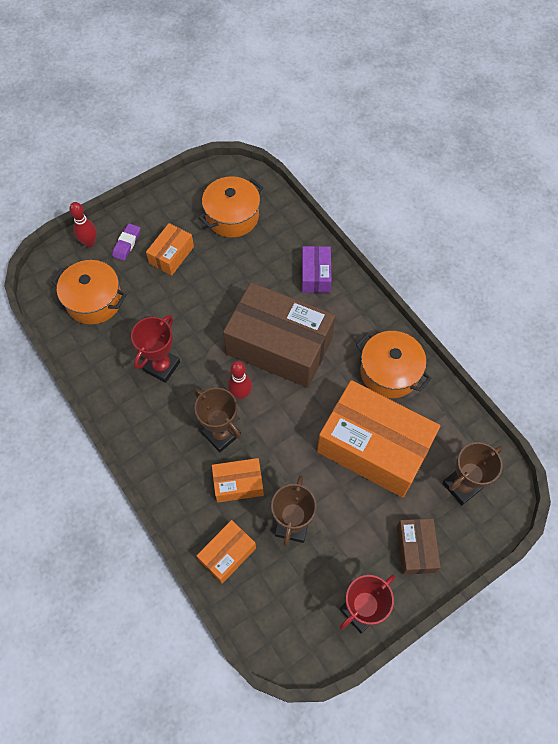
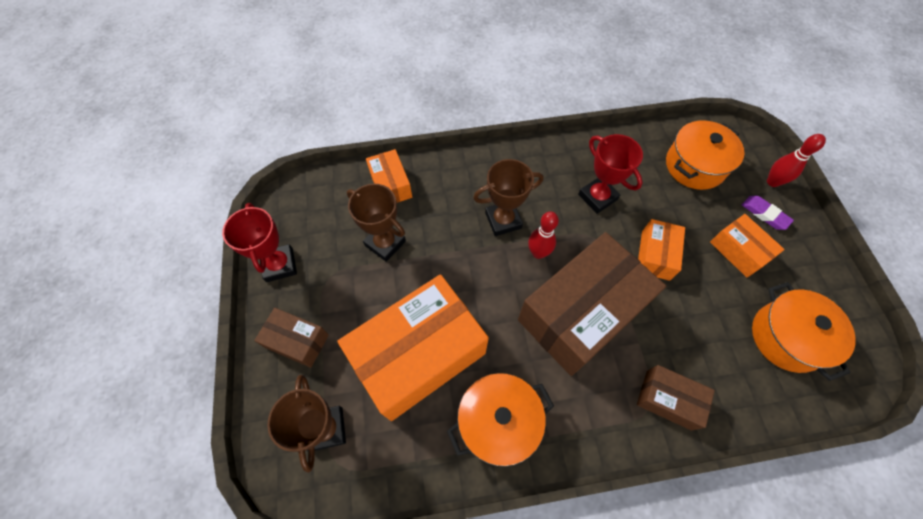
camera: 115 degrees right, 0 degrees up
(238, 484) = (447, 216): orange box -> orange box (655, 255)
(315, 275) = (668, 400): purple box -> brown box

